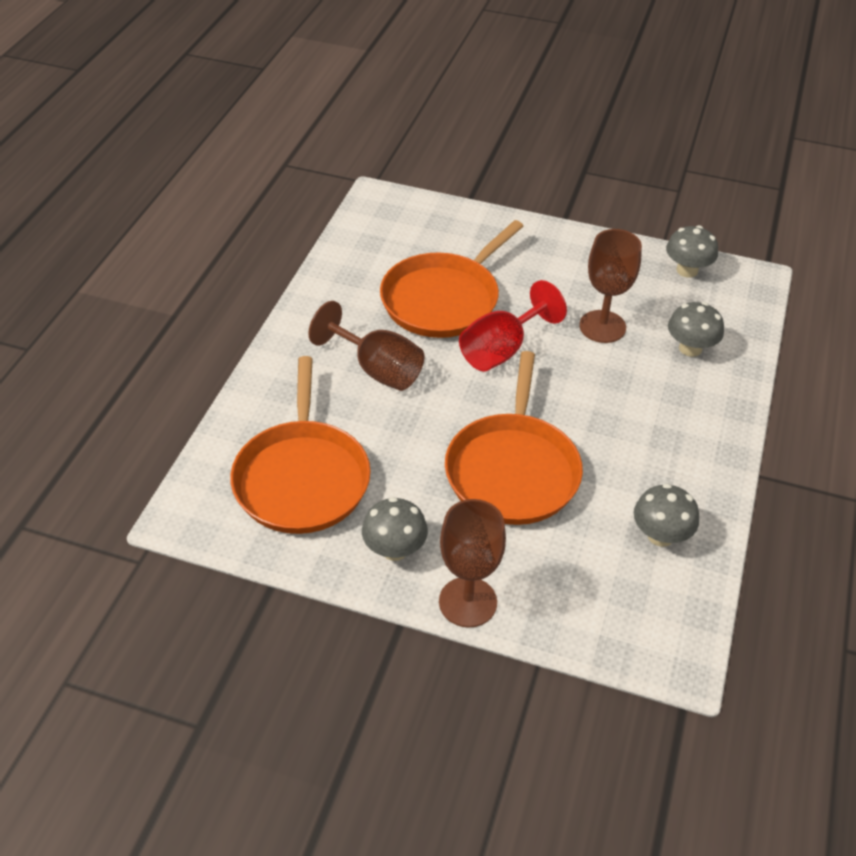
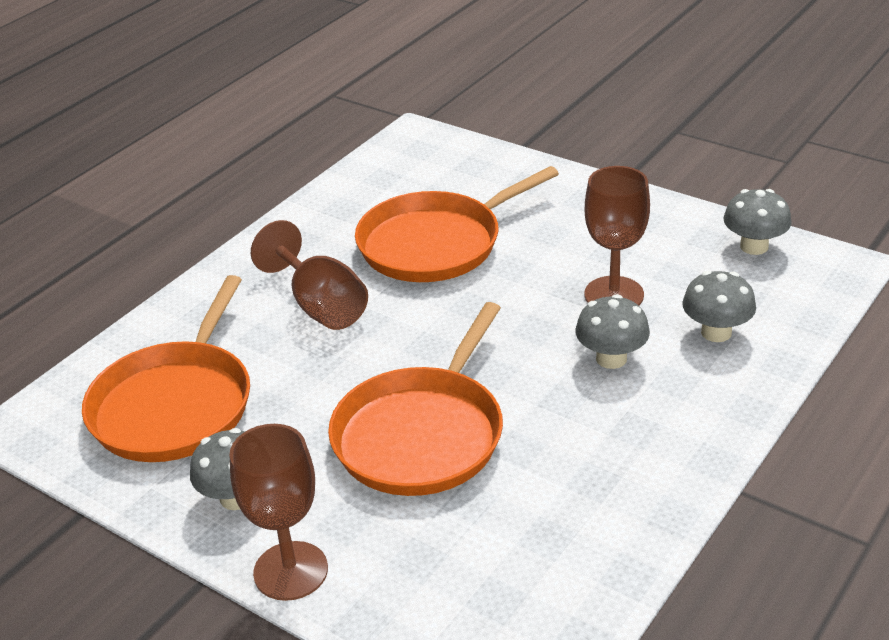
camera: 20 degrees right, 10 degrees down
(502, 350) = (476, 304): red goblet -> none
(660, 535) = (571, 539): grey mushroom -> grey mushroom (611, 358)

